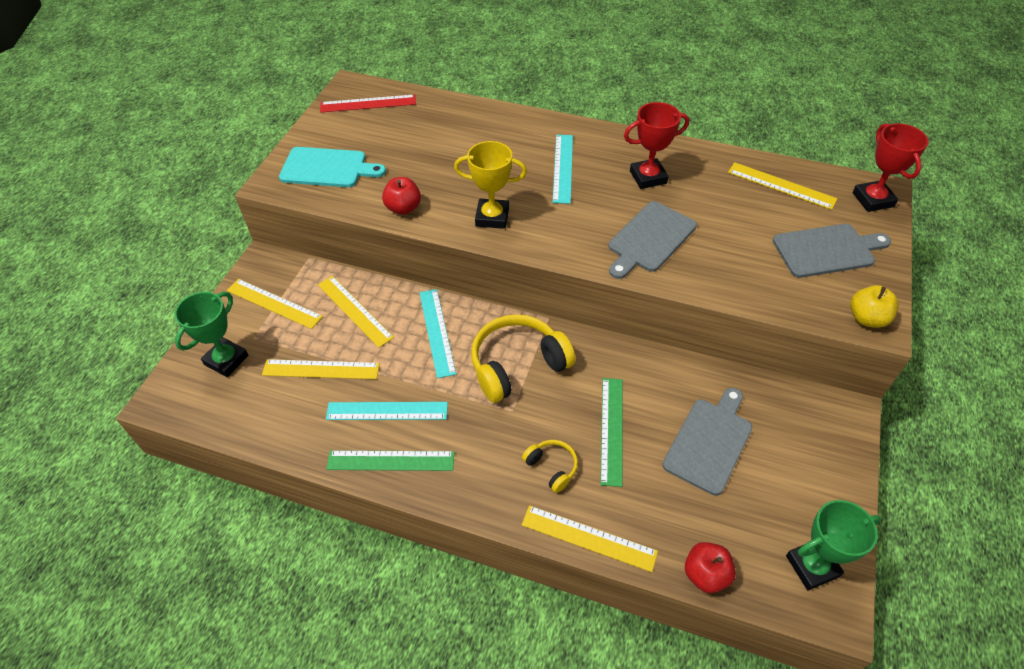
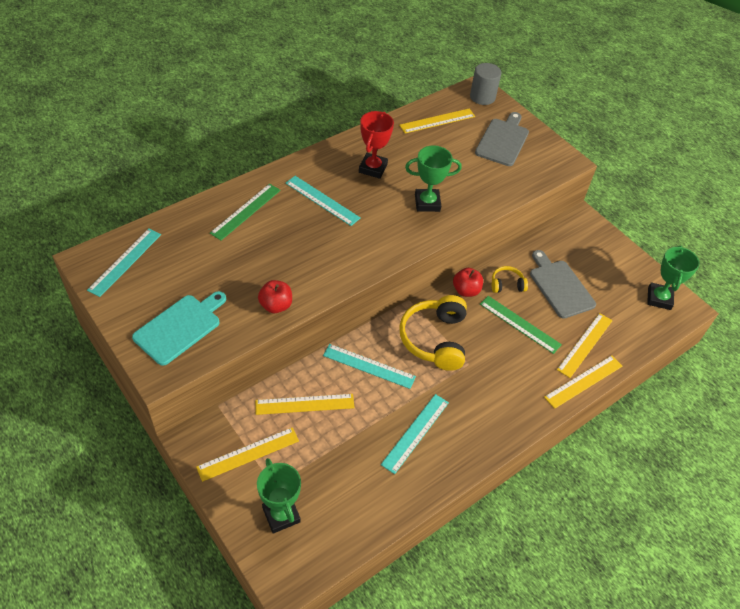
camera: 60 degrees left, 0 degrees up
(321, 369) = (345, 454): yellow ruler -> yellow ruler (585, 344)
(368, 104) = (125, 261): red ruler -> turquoise ruler
(391, 460) = (458, 452): green ruler -> green ruler (246, 211)
(492, 217) = (334, 263): yellow trophy -> none
(552, 467) = (525, 369): yellow headphones -> yellow headphones (507, 284)
(649, 239) = (427, 203): grey cutting board -> green trophy
(705, 574) = (637, 344): red apple -> red apple (466, 290)
(867, 318) = (561, 162): yellow apple -> none
(873, 199) = (482, 97): red trophy -> grey cylinder

